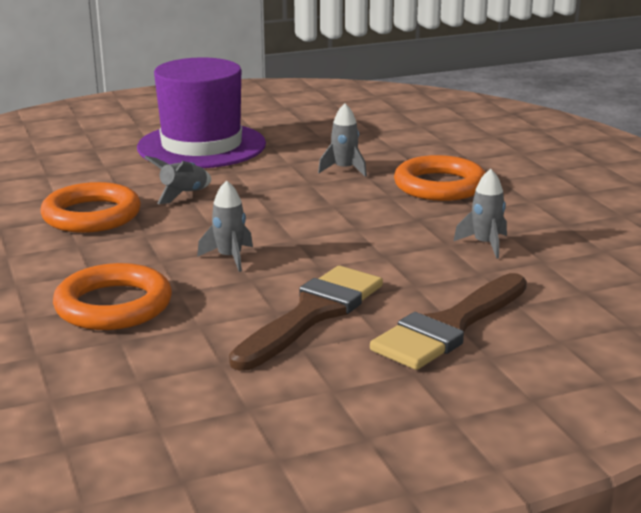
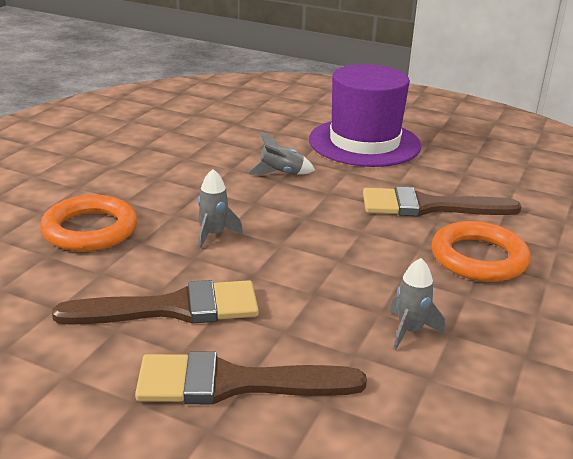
camera: 45 degrees right, 5 degrees up
(91, 215) = (202, 162): orange ring -> none
(344, 169) = (428, 206): grey rocket -> brown brush

